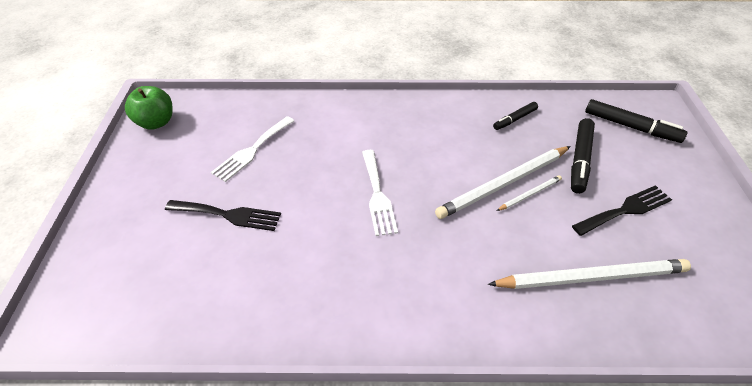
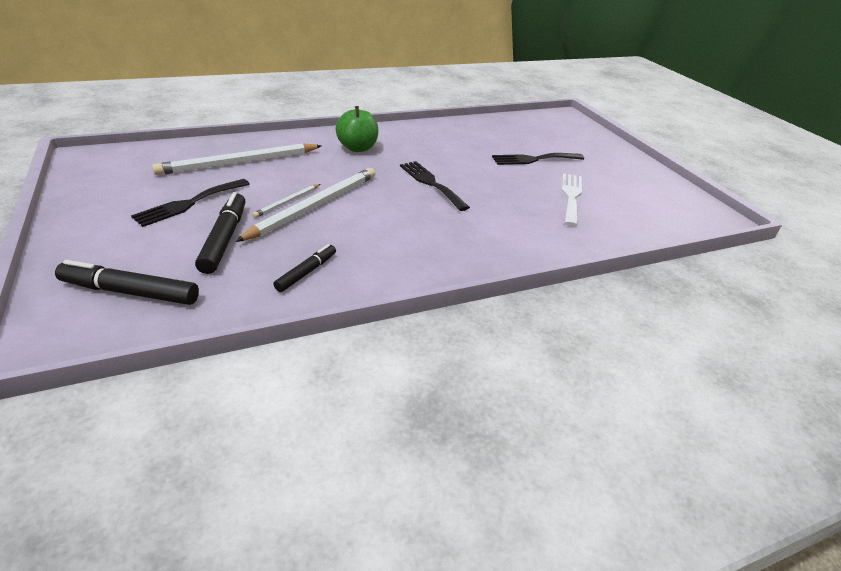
camera: 155 degrees right, 10 degrees down
(156, 122) = (687, 203): green apple -> green apple (357, 148)
(377, 195) = (431, 183): white fork -> black fork

